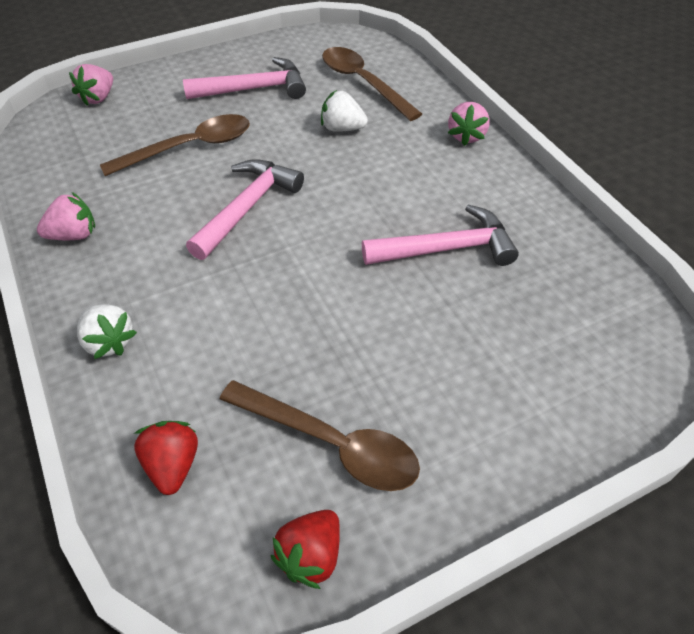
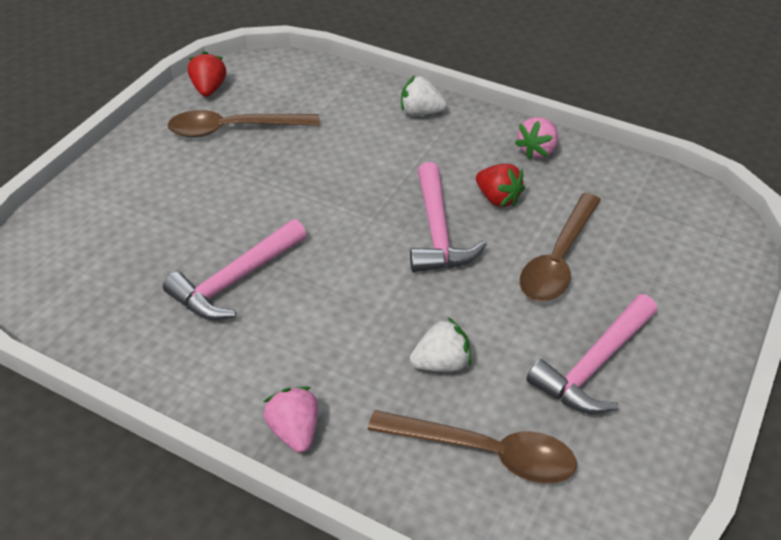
camera: 145 degrees right, 5 degrees down
(98, 98) = (720, 264): pink strawberry -> none
(173, 465) = (314, 86): red strawberry -> red strawberry (497, 198)

